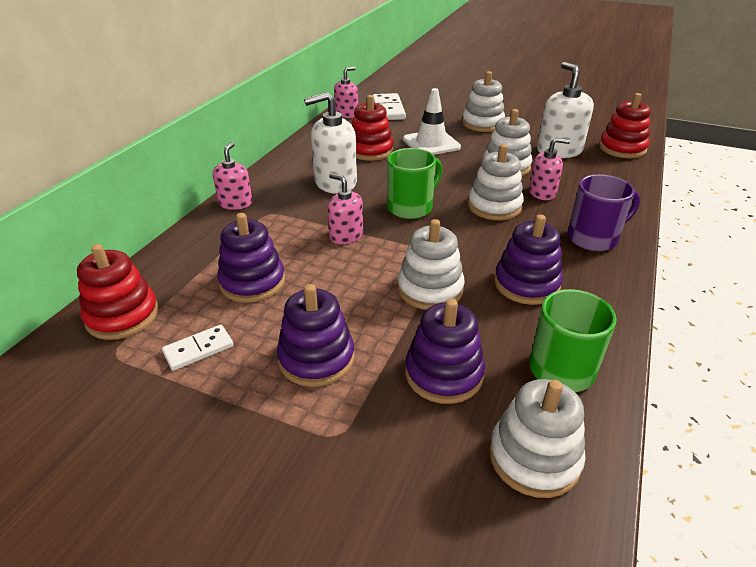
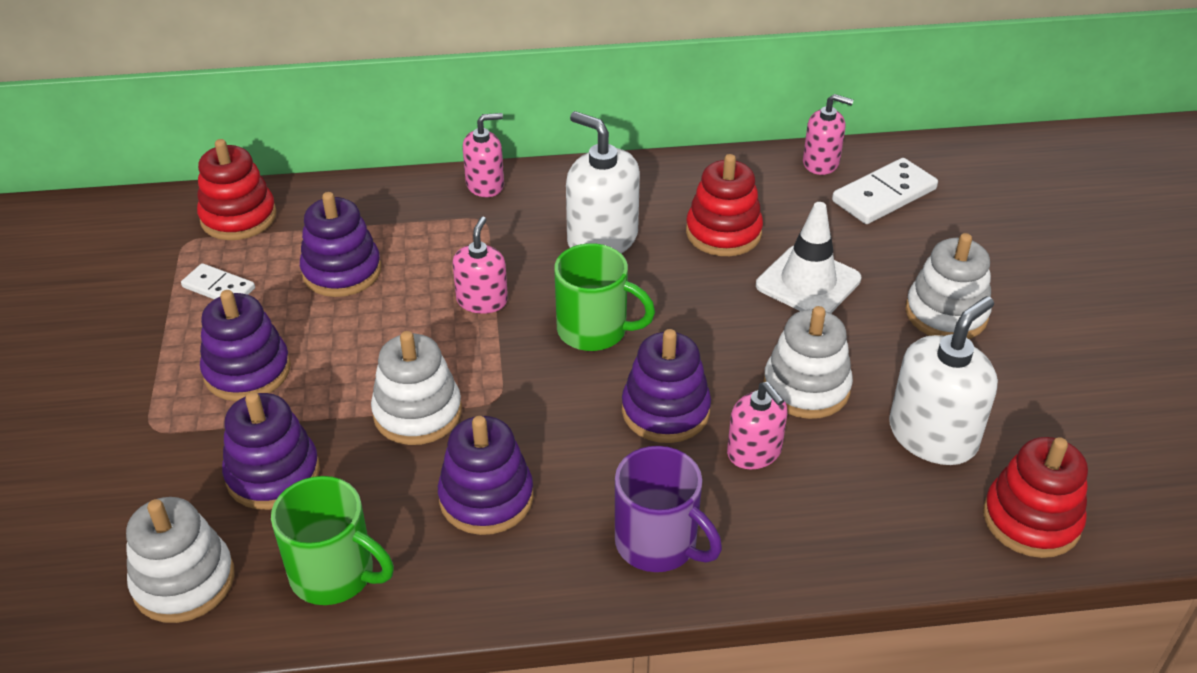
camera: 60 degrees right, 5 degrees up
(494, 206) = (665, 411): white stacking toy -> purple stacking toy

